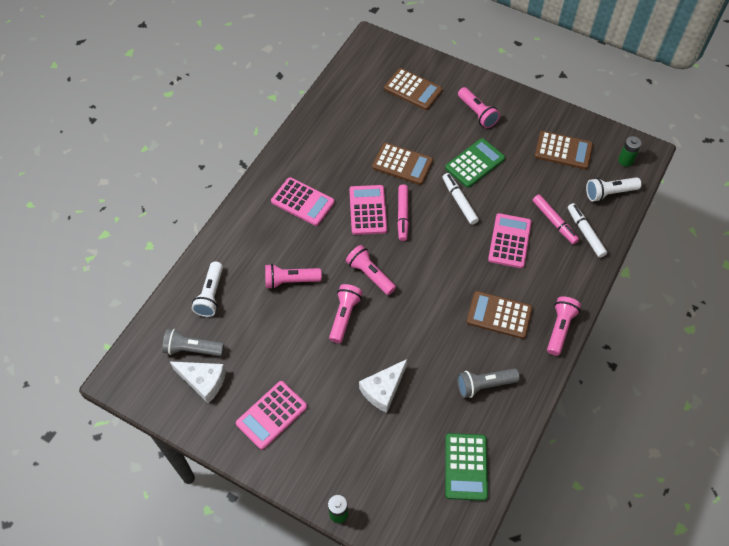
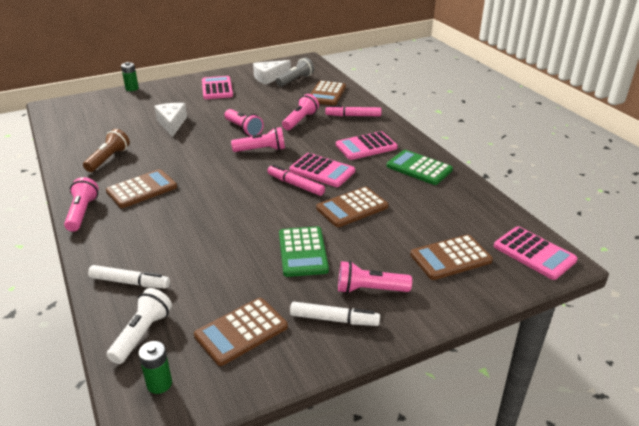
camera: 125 degrees right, 25 degrees down
(211, 295) = (326, 94): white flashlight -> brown calculator
(459, 201) = (271, 221): white marker -> white marker (334, 319)
(465, 467) = (79, 131): green calculator -> green calculator (419, 168)
(484, 385) = (108, 159): grey flashlight -> brown flashlight
(509, 241) = (192, 228): pink calculator -> pink calculator (534, 253)
(554, 222) = (170, 268): pink marker -> pink marker (353, 116)
(560, 328) = (82, 213): pink flashlight -> pink flashlight turned 150 degrees counterclockwise

